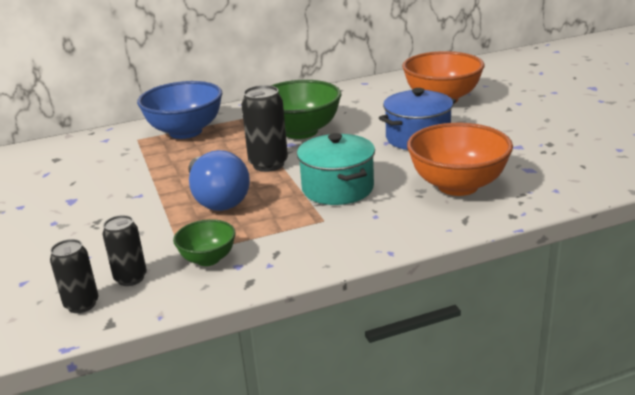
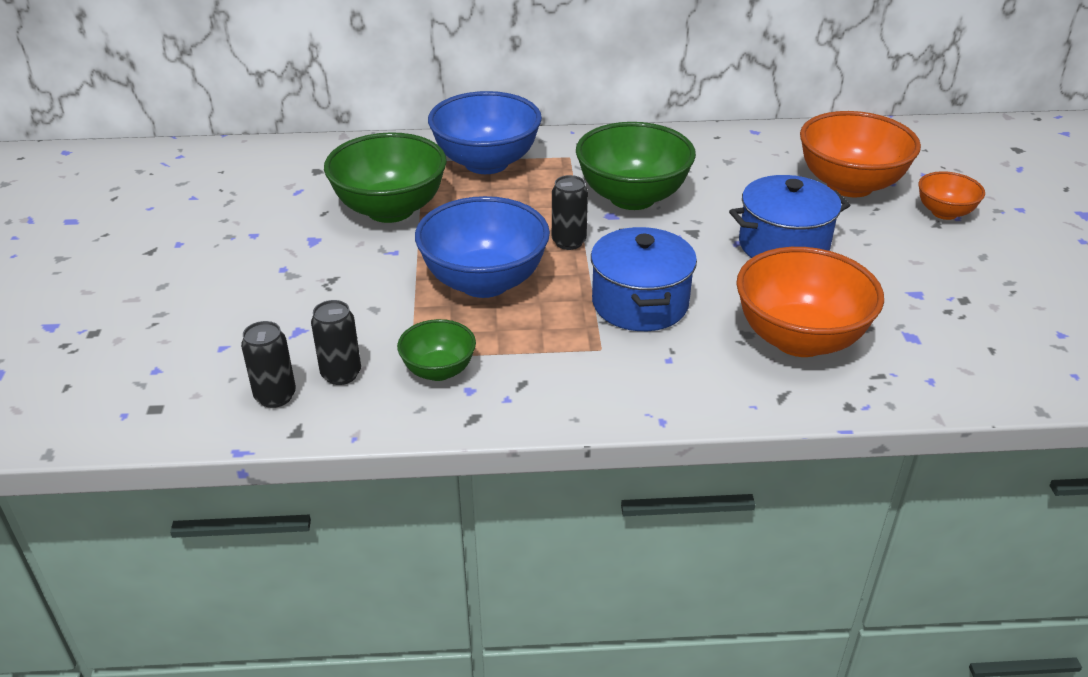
camera: 15 degrees right, 10 degrees up
(125, 171) = (390, 210): none -> green bowl
(217, 199) = (484, 282): blue light bulb -> blue bowl
(268, 164) = (568, 242): black can -> black can, size x0.66
(337, 188) = (640, 303): turquoise pot -> blue pot
(509, 102) = (944, 213): none -> orange bowl

